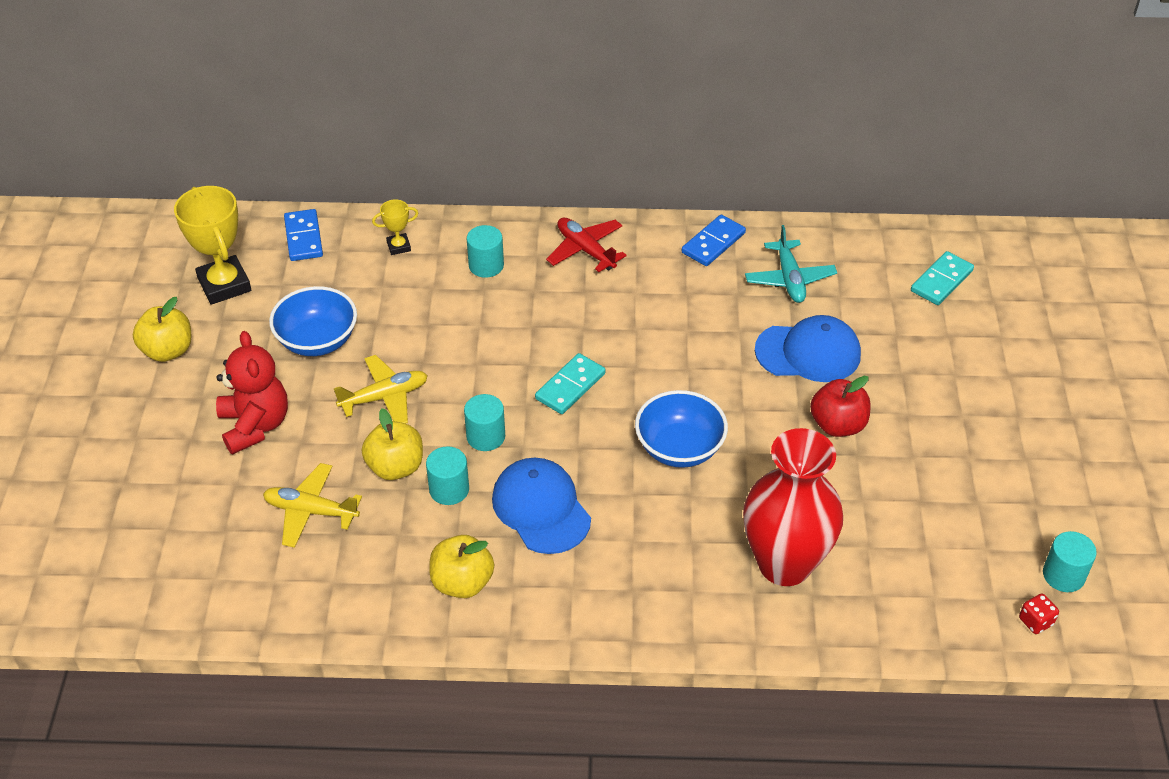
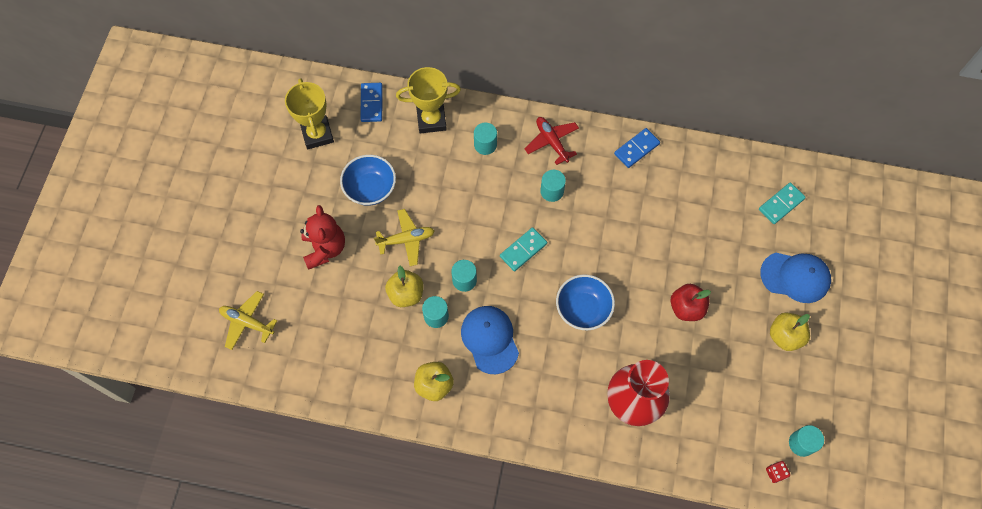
camera: 10 degrees right, 20 degrees up
(168, 351) = (277, 182): yellow apple -> yellow apple (785, 336)
(311, 511) = (351, 318): yellow plane -> yellow plane (247, 322)
(398, 246) = (431, 120): yellow trophy -> yellow trophy, size x2.04
(598, 308) = (552, 191): none -> turquoise cylinder
(789, 279) = (680, 187): turquoise plane -> none
(808, 352) = (680, 248): blue cap -> blue cap (795, 277)

